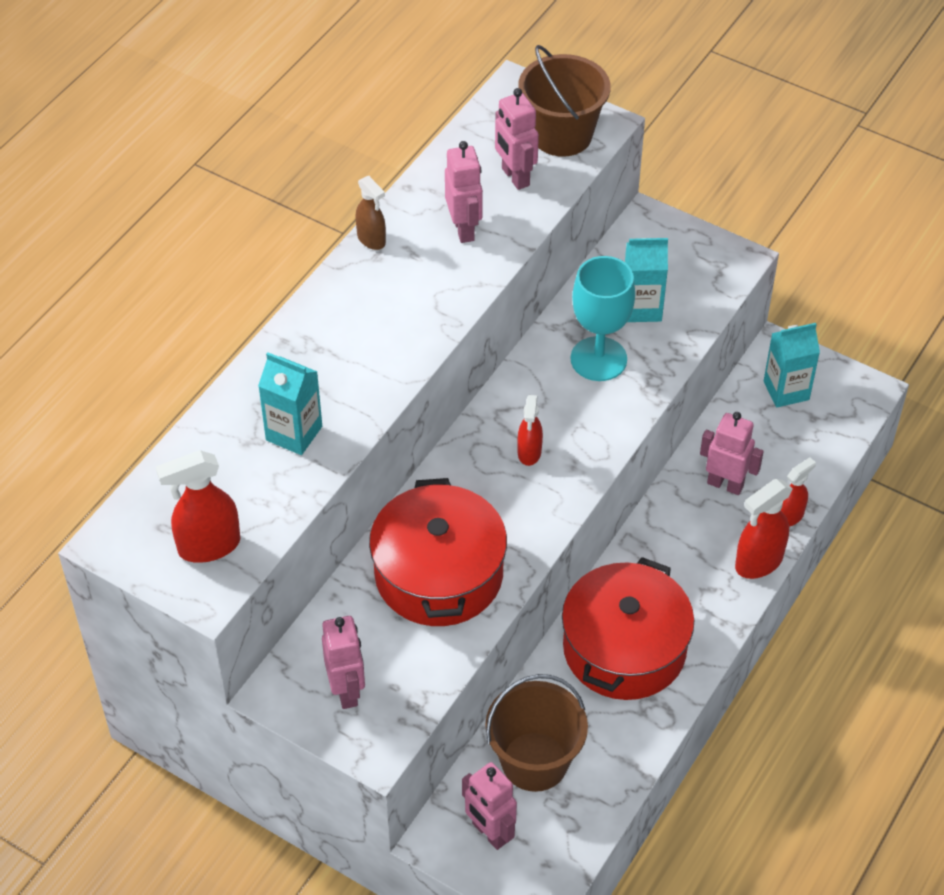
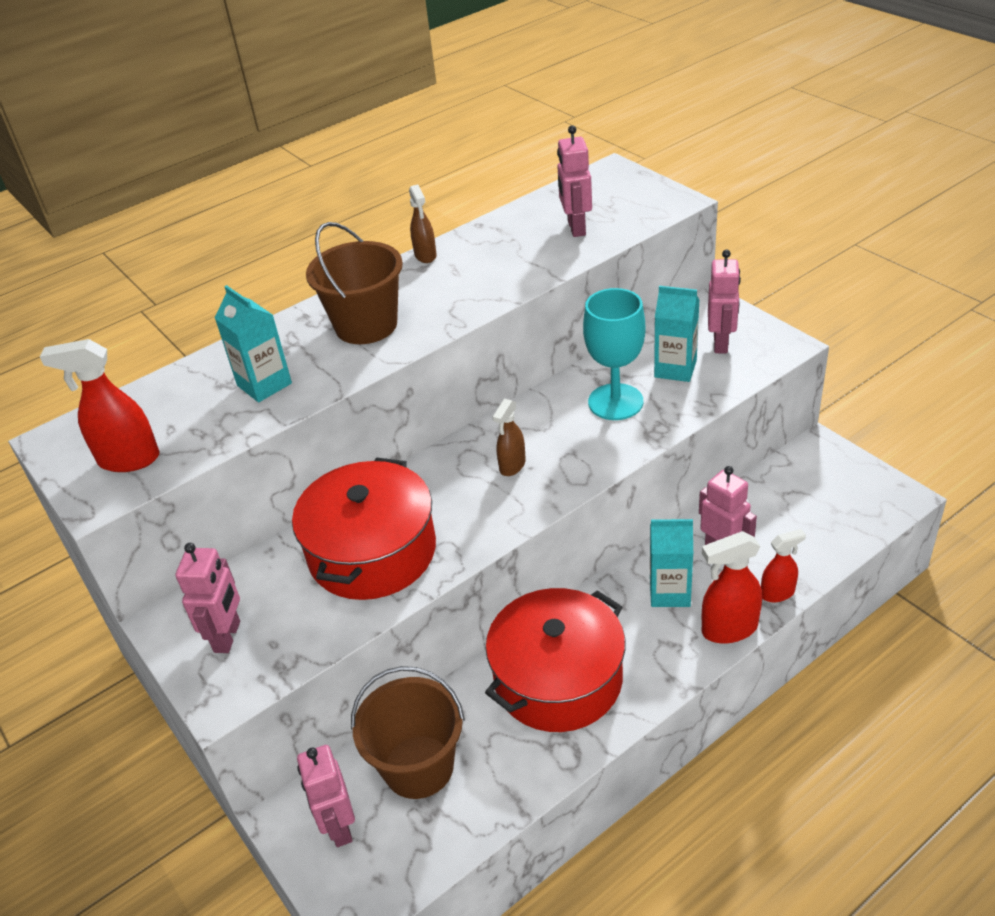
camera: 25 degrees right, 10 degrees down
(464, 229) = (509, 258): pink robot -> pink robot (721, 343)
(529, 452) = (512, 466): red spray bottle -> brown spray bottle
(562, 135) = (634, 204): brown bucket -> brown bucket (366, 325)
(786, 390) = (815, 482): turquoise carton -> turquoise carton (669, 592)

